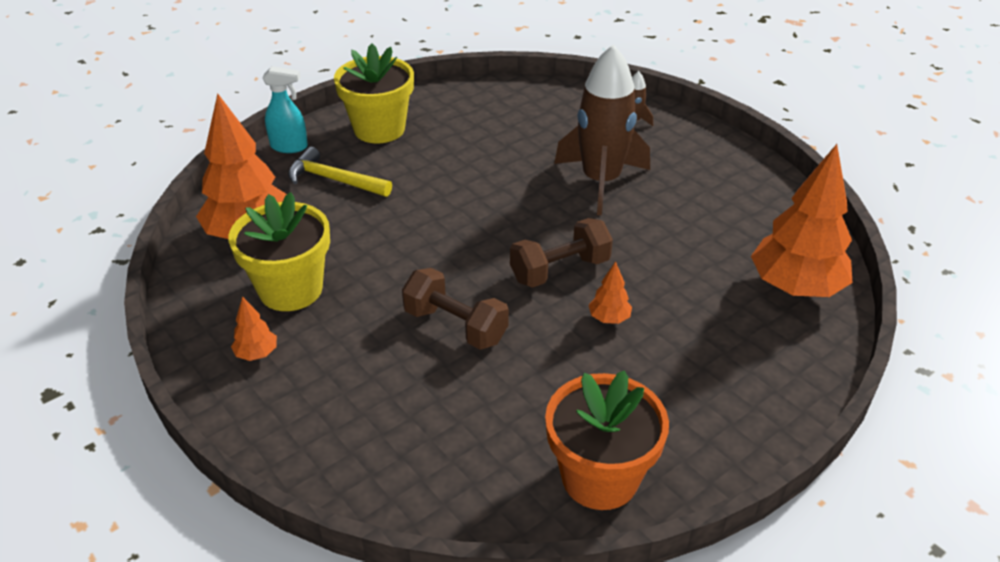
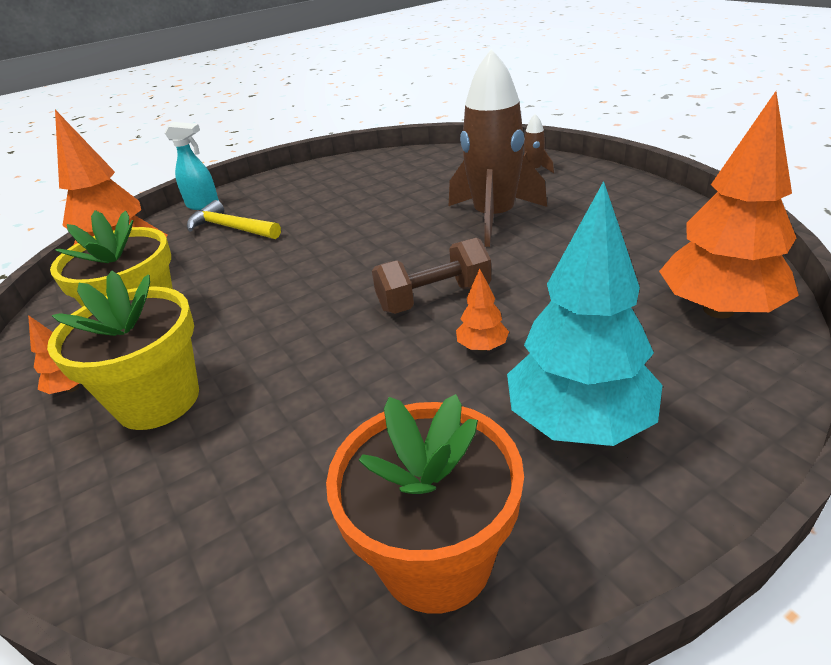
camera: 10 degrees right, 5 degrees down
(379, 129) = (289, 188): yellow flower pot -> yellow flower pot (158, 400)
(455, 326) = (301, 357): brown dumbbell -> none
(690, 382) = (579, 423): none -> turquoise tree

